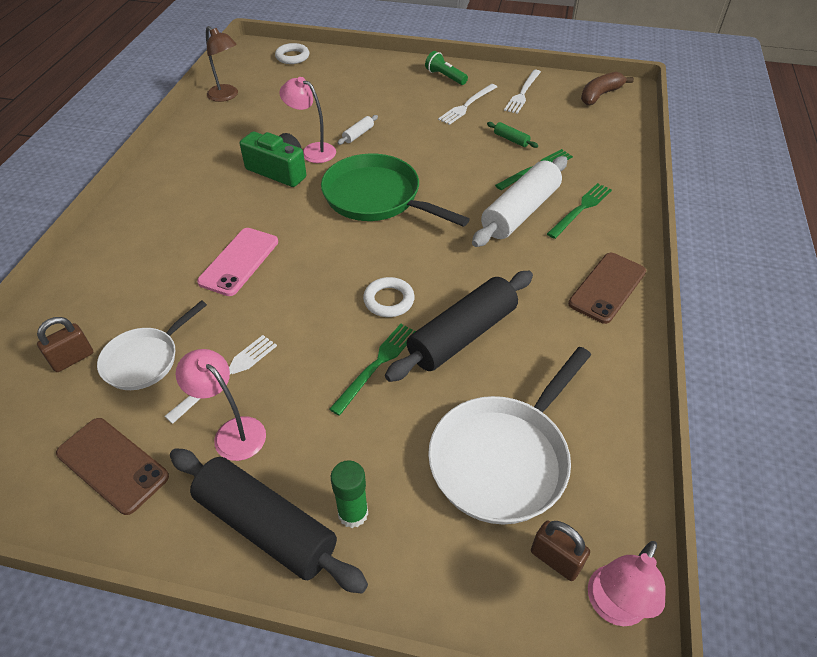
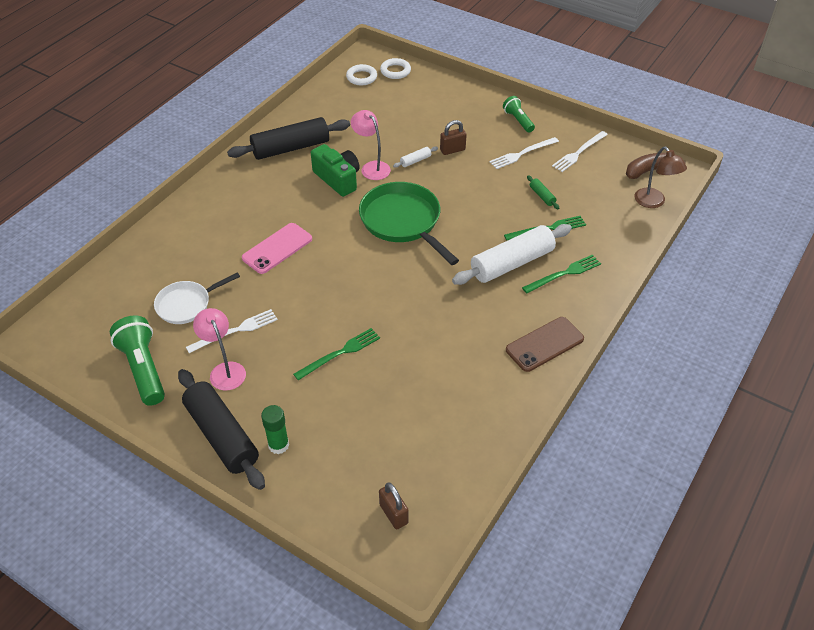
camera: 20 degrees right, 0 degrees up
(72, 359) = (141, 290): brown padlock -> brown padlock (452, 150)
(112, 465) = (143, 369): brown phone -> green flashlight
(227, 96) = (325, 99): brown lamp -> brown lamp (653, 202)
(389, 300) = (371, 308): white ring -> white ring (361, 77)
(462, 335) = (412, 349): black rolling pin -> black rolling pin (291, 148)
(503, 458) = (395, 442): white pan -> none
(612, 607) = (414, 553): pink lamp -> none

